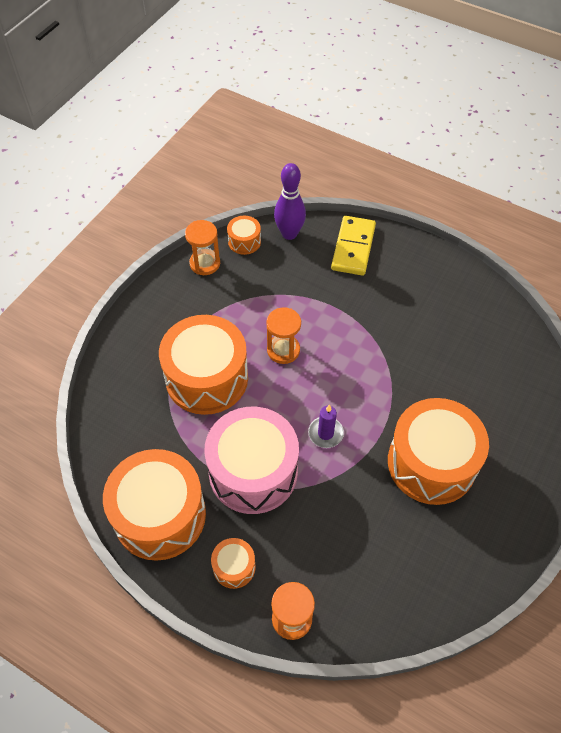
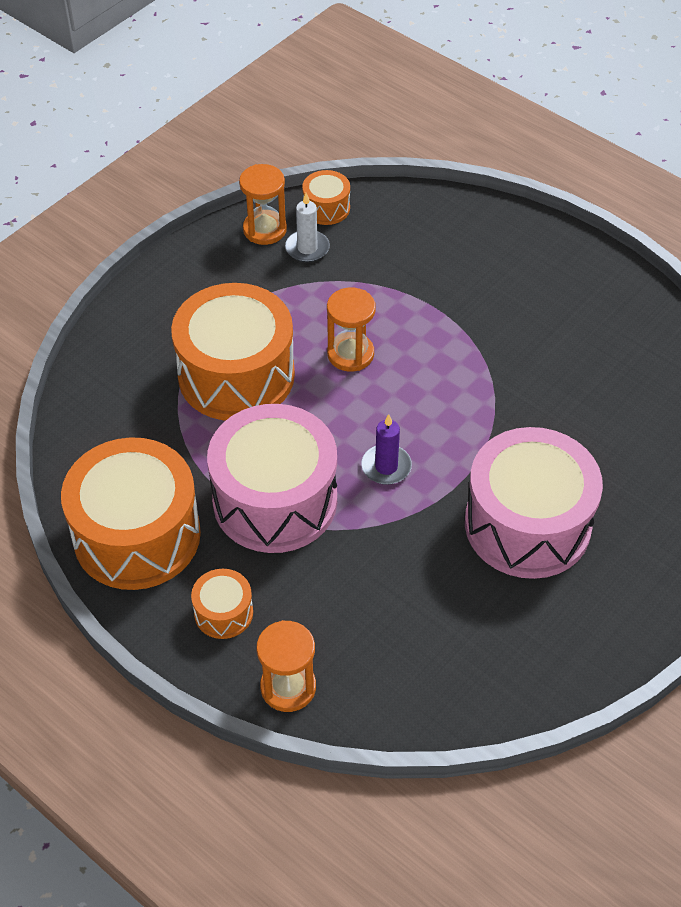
camera: 10 degrees right, 5 degrees down
(237, 274) = (307, 248): none -> white candle
(289, 234) = (392, 205): purple bowling pin -> none
(353, 247) = (480, 234): yellow domino -> none
(431, 463) = (527, 524): orange drum -> pink drum

